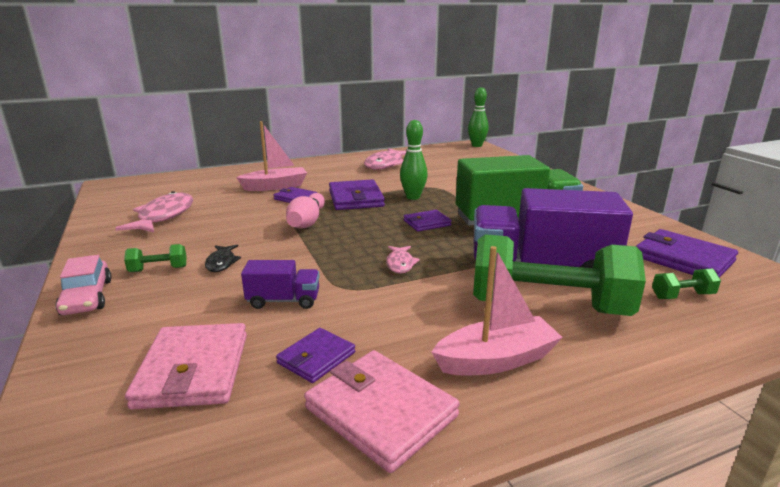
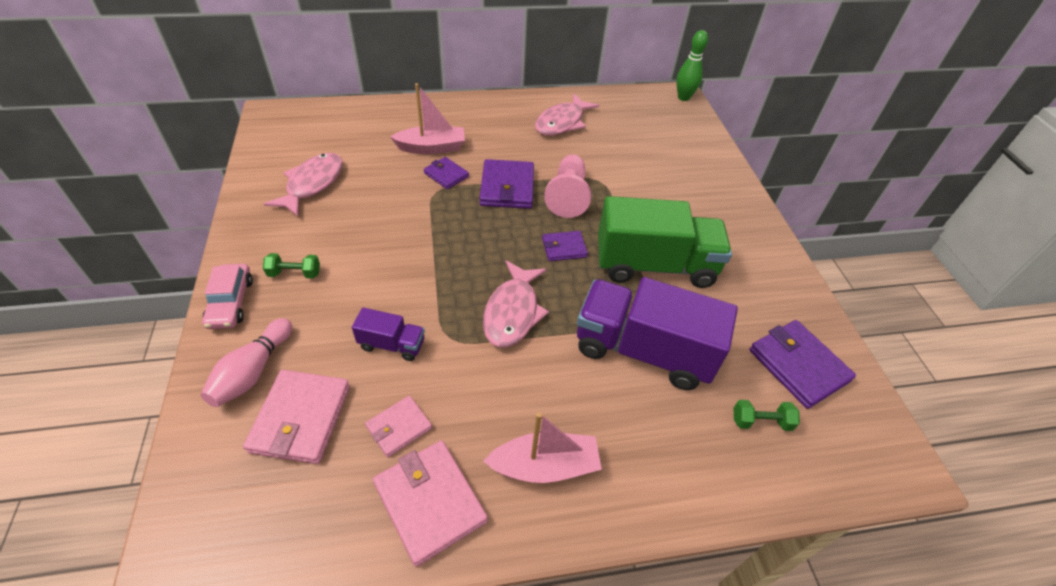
camera: 10 degrees right, 25 degrees up
(221, 263) = (351, 275): black fish -> none
(307, 222) = (446, 222): pink bowling pin -> pink bowling pin (253, 371)
(316, 358) = (399, 427): purple wallet -> pink wallet
(400, 264) = (513, 312): pink fish -> pink fish, size x1.91
(413, 197) = (568, 196): green bowling pin -> pink pawn
(548, 306) = (623, 407): green dumbbell -> none

